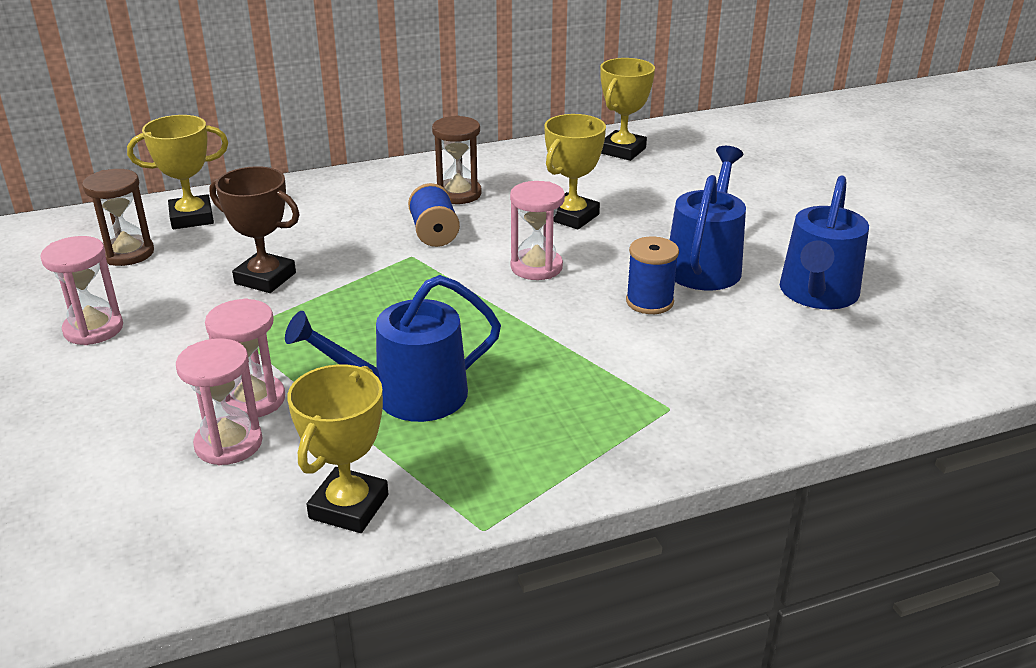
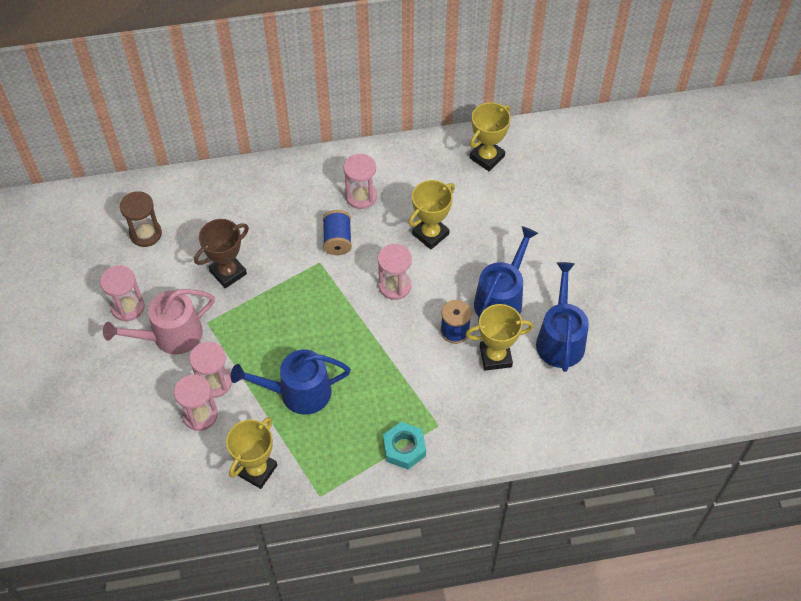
camera: 10 degrees right, 25 degrees up
(170, 353) = (171, 336): none -> pink watering can
(192, 218) = (185, 199): yellow trophy -> yellow trophy (495, 356)
(265, 278) = (228, 272): brown trophy -> brown trophy turned 75 degrees counterclockwise
(458, 194) = (361, 196): brown hourglass -> pink hourglass
(622, 444) = (404, 448): none -> turquoise nut
(817, 294) = (560, 339): blue watering can -> blue watering can turned 150 degrees clockwise

